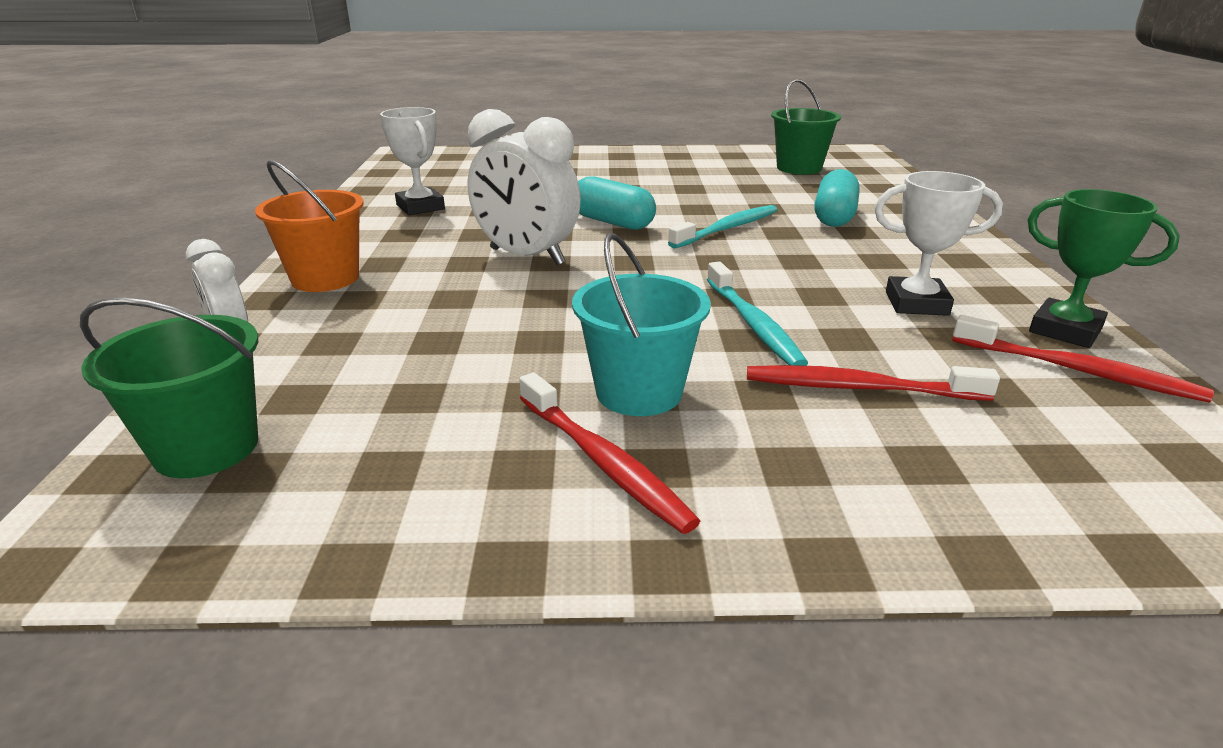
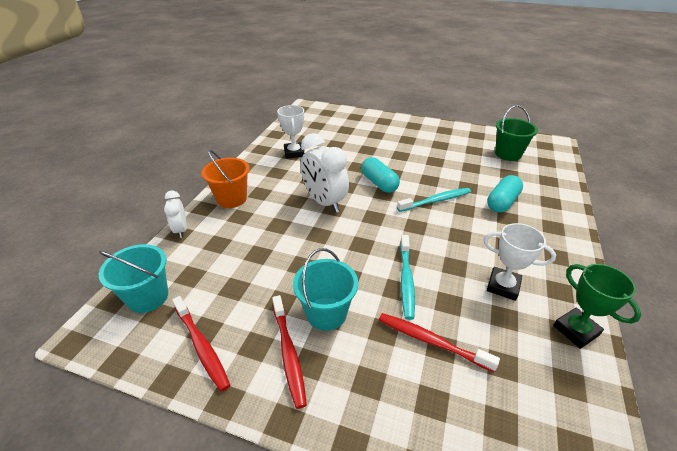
camera: 20 degrees right, 10 degrees up
(206, 448) = (148, 297): green bucket -> turquoise bucket
(1077, 371) = (559, 364): red toothbrush -> red toothbrush (201, 346)

